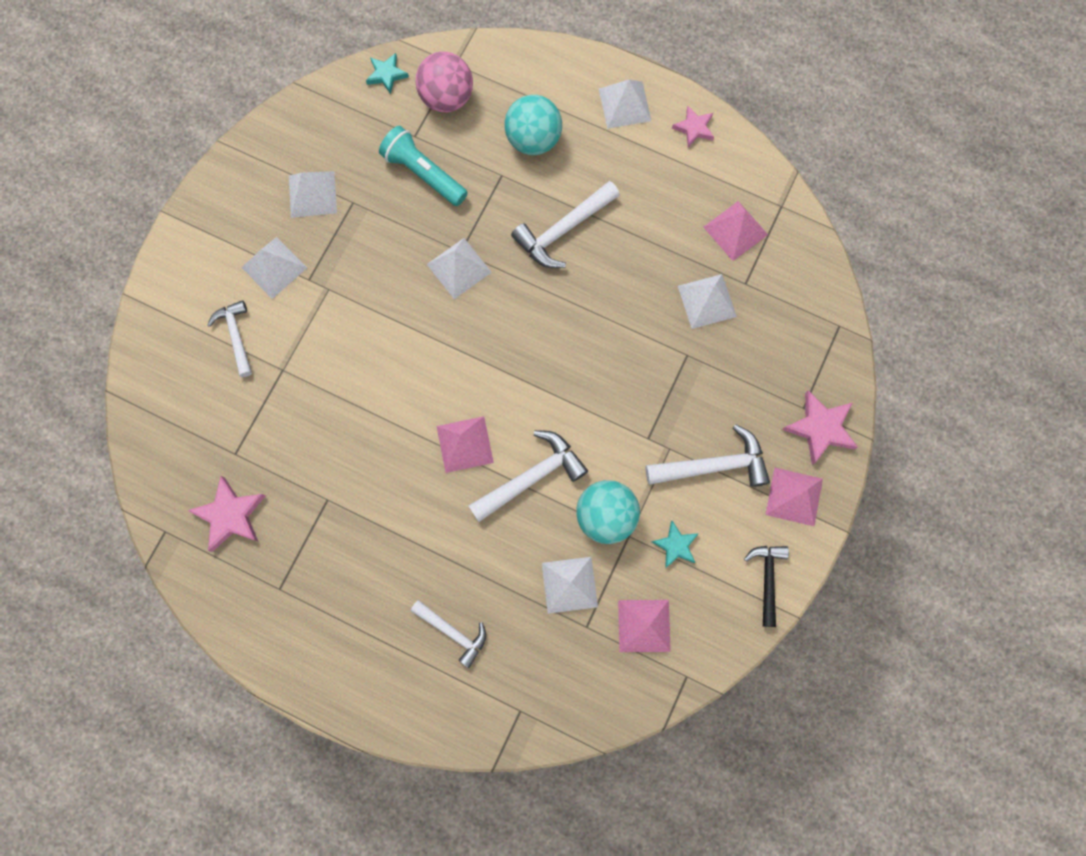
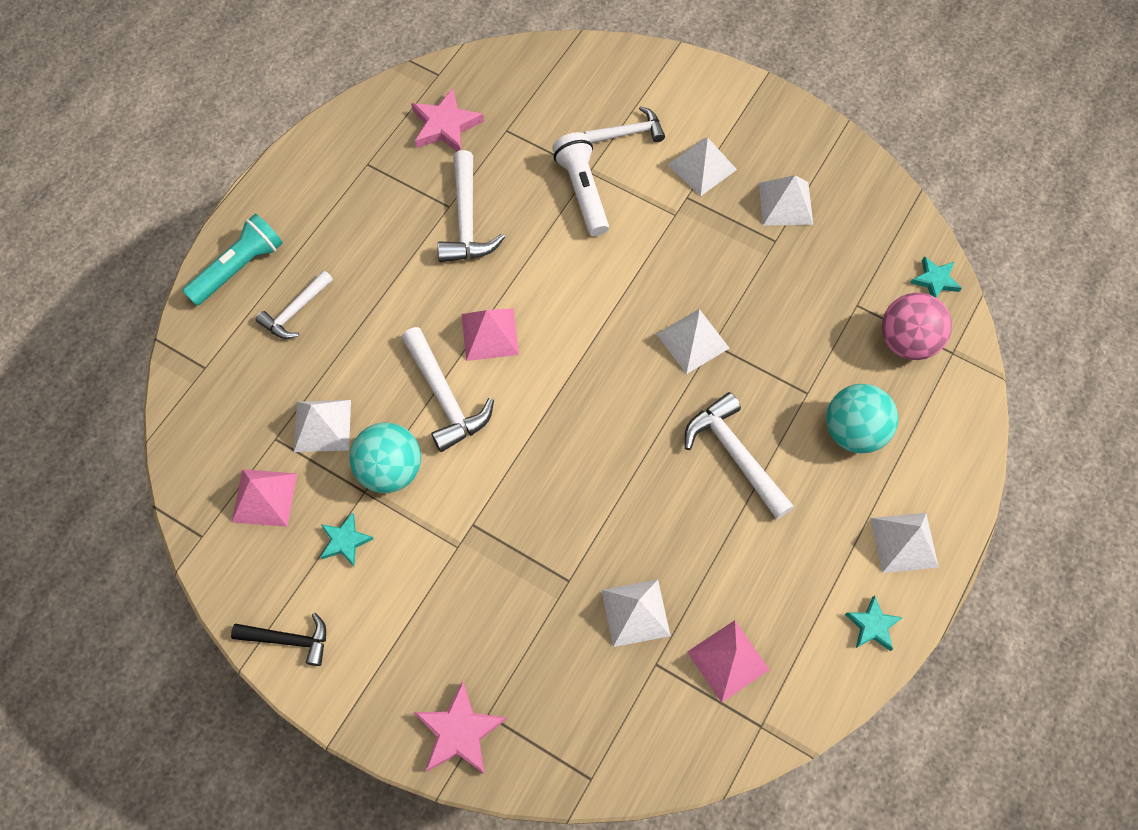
camera: 95 degrees right, 10 degrees down
(305, 374) = (582, 191): none -> white flashlight
(424, 174) = (809, 312): turquoise flashlight -> turquoise flashlight (239, 268)
(694, 128) = (872, 625): pink star -> turquoise star
(713, 465) = (430, 595): white hammer -> white hammer (466, 220)
(794, 496) = (379, 686): pink pyramid -> none

